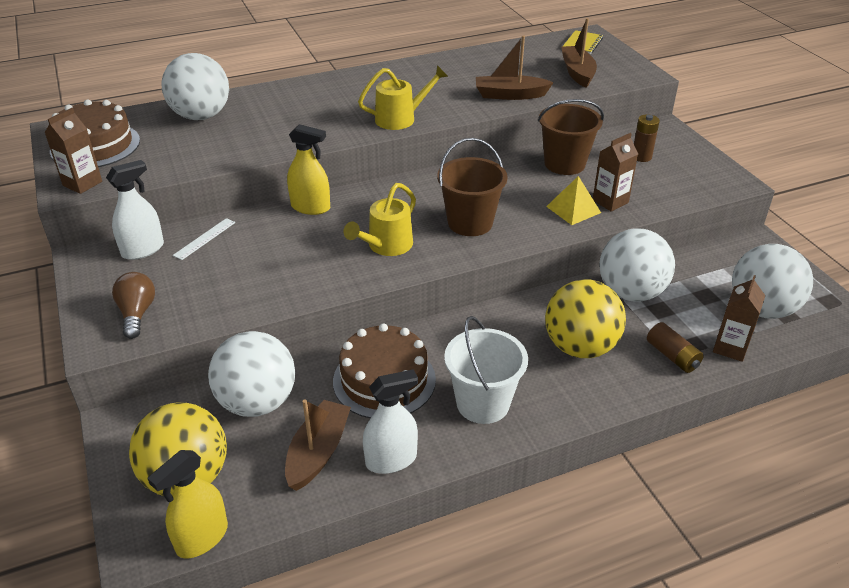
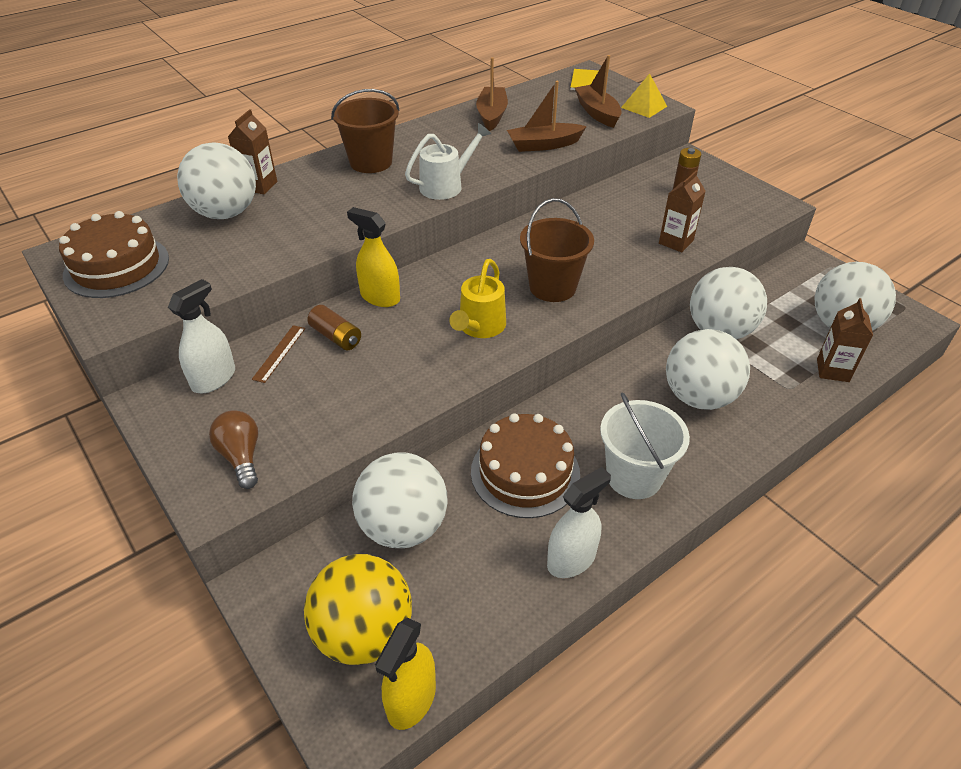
camera: 15 degrees left, 5 degrees up
(82, 183) = (122, 315): brown carton -> brown carton (259, 186)
(204, 238) = (279, 353): white ruler -> brown ruler
(310, 207) = (380, 297): yellow spray bottle -> yellow spray bottle turned 150 degrees counterclockwise
(318, 452) = (493, 569): brown boat -> brown boat (492, 115)
(401, 118) = (446, 185): yellow watering can -> white watering can
(564, 164) = (614, 209): brown bucket -> brown bucket (371, 162)
(573, 209) = (645, 256): yellow pyramid -> yellow pyramid (644, 107)
(580, 347) = (698, 397): yellow ball -> white ball
(672, 356) = (786, 389): brown battery -> brown battery (336, 337)

